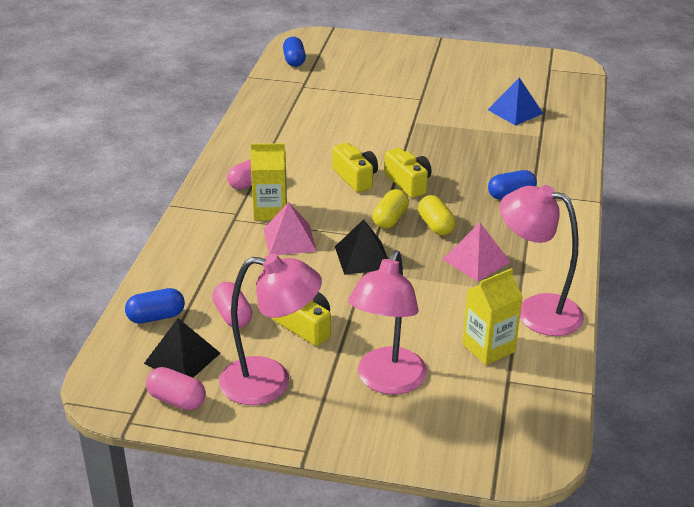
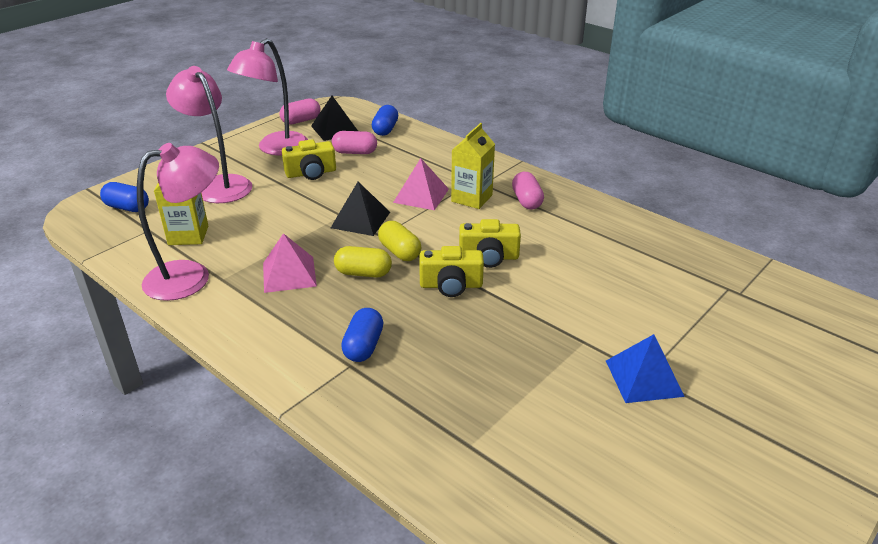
camera: 120 degrees right, 0 degrees up
(294, 61) = (813, 304): blue capsule -> blue capsule (127, 207)
(515, 111) = (556, 455): blue pyramid -> blue pyramid (644, 378)

